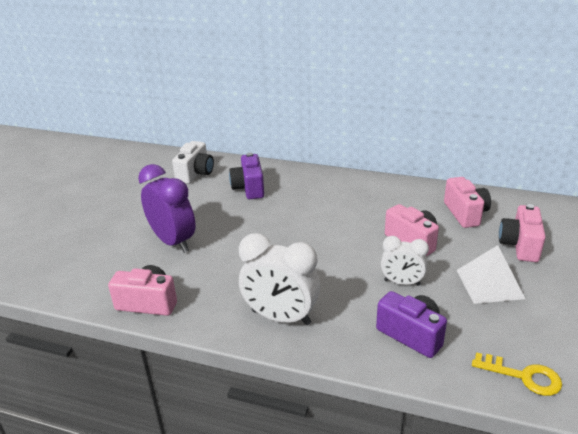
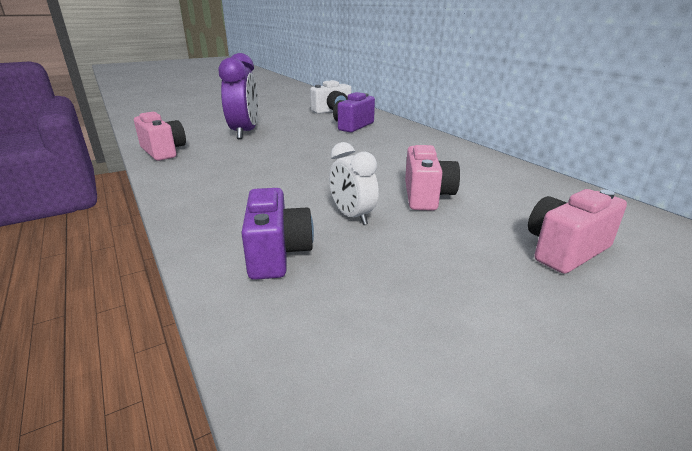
camera: 40 degrees right, 5 degrees down
(281, 317) = (210, 191): white clock -> none
(465, 213) = (535, 200): pink camera -> none
(490, 284) = (450, 261): white pyramid -> none
(523, 376) = (311, 365): yellow key -> none

